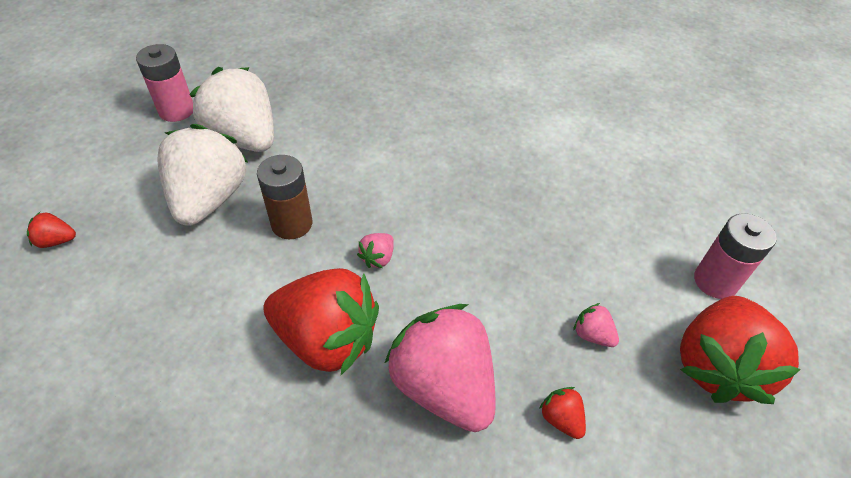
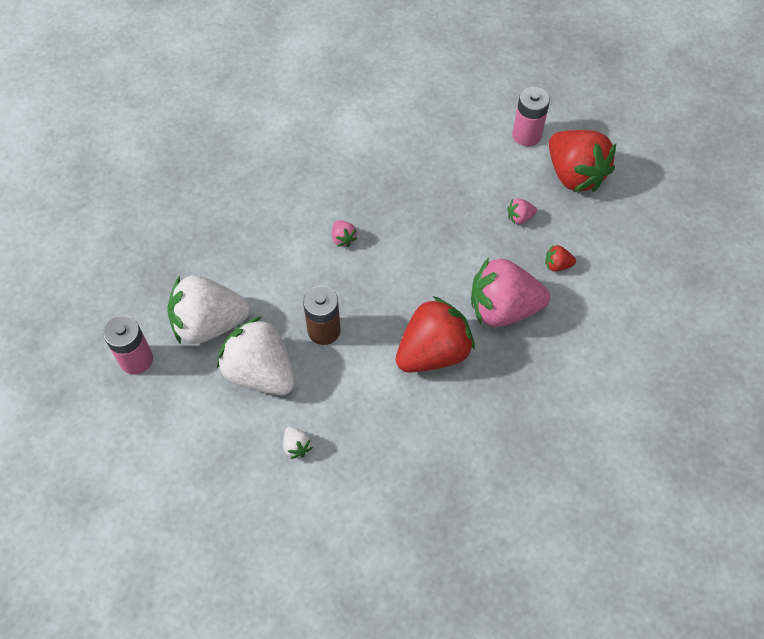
camera: 55 degrees left, 10 degrees up
(56, 241) = (231, 487): red strawberry -> none
(129, 271) = (297, 446): none -> white strawberry
(378, 258) = (390, 294): pink strawberry -> pink strawberry (343, 239)

